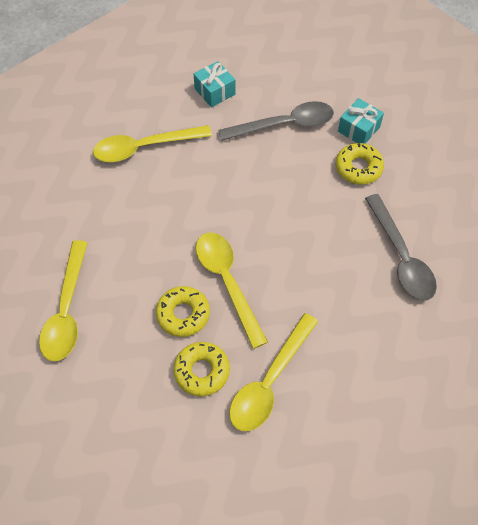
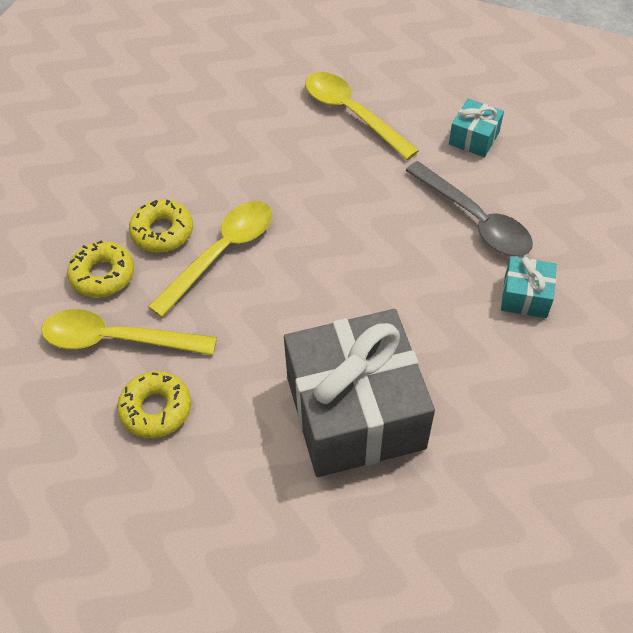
camera: 65 degrees right, 5 degrees down
(66, 310) = (121, 142): yellow spoon -> none
(358, 168) = (463, 318): yellow donut -> yellow donut (156, 409)
(401, 257) = (355, 412): grey spoon -> grey gift

